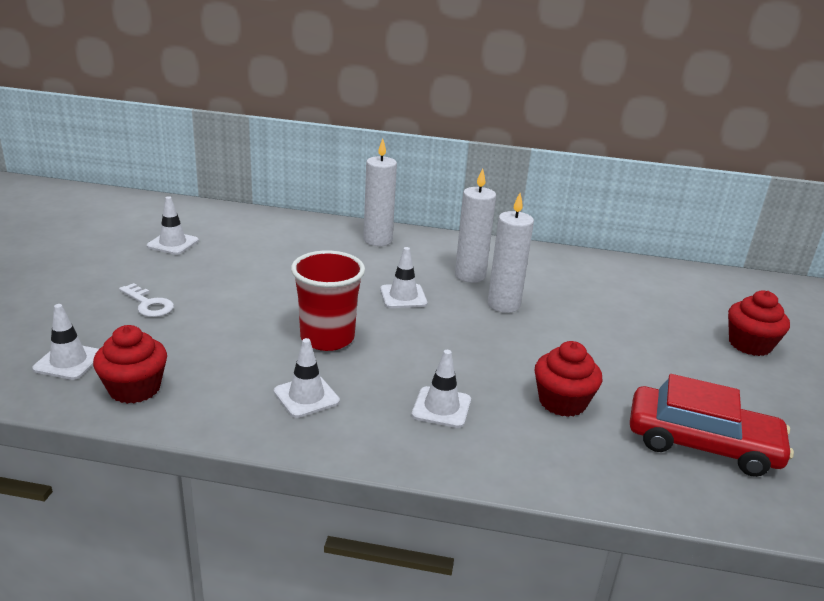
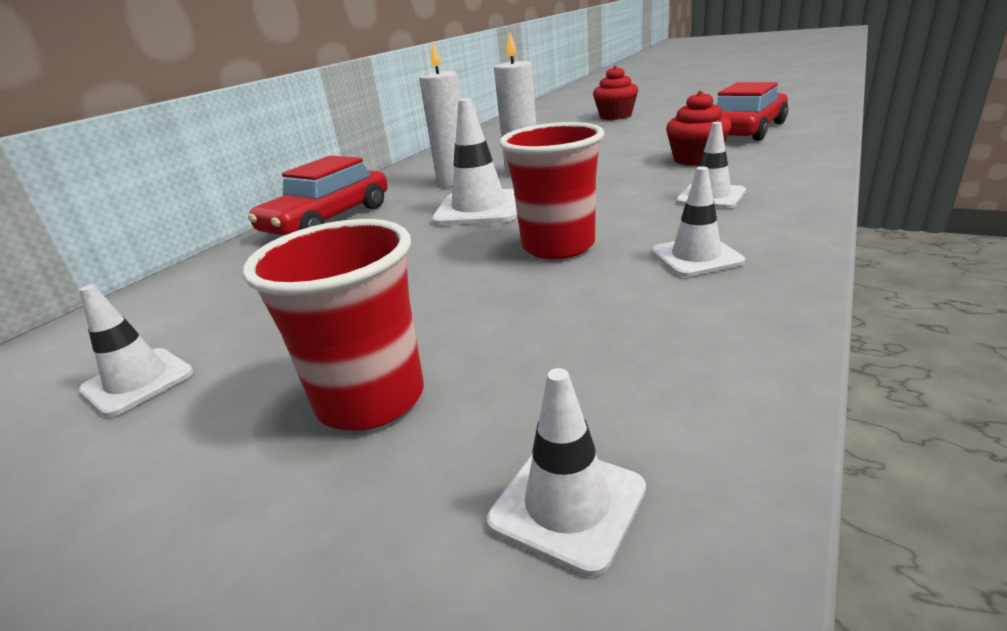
camera: 65 degrees left, 0 degrees up
(134, 388) = (681, 397): red cupcake -> none
(148, 304) = (371, 399): white key -> red cup
(377, 240) = (328, 219): white candle -> red car
(403, 296) = (479, 209): white traffic cone -> white traffic cone, size x1.56

